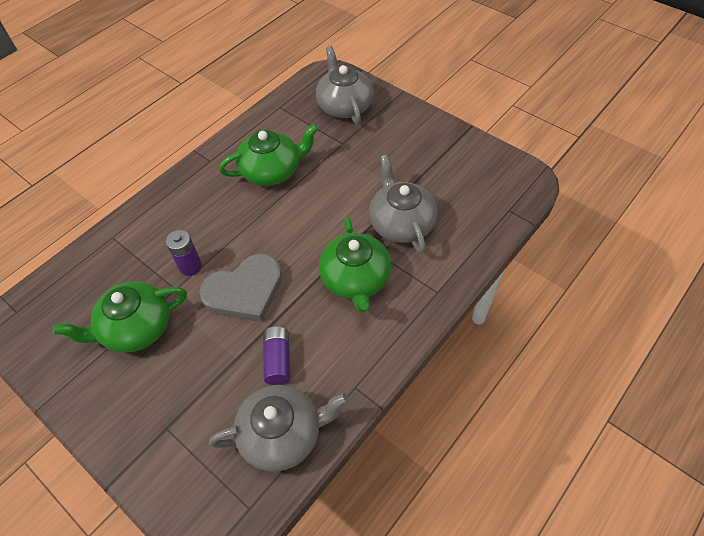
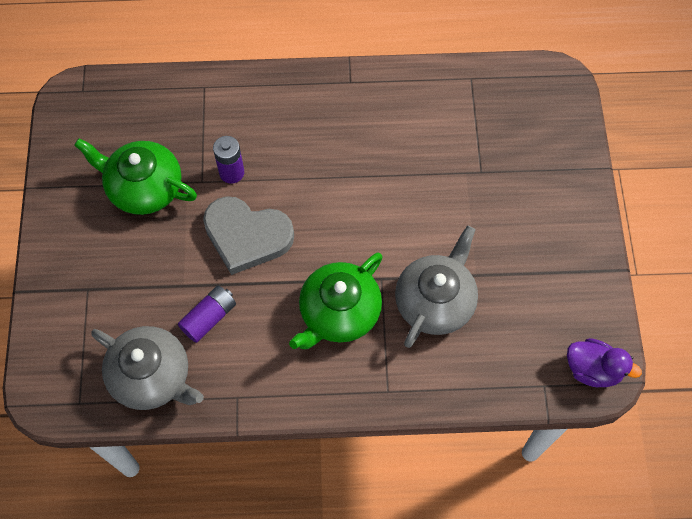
camera: 45 degrees right, 10 degrees up
(272, 170) = (389, 142): green teapot -> none
(344, 105) = (531, 132): grey teapot -> none
(520, 181) = (592, 370): none -> purple duck

